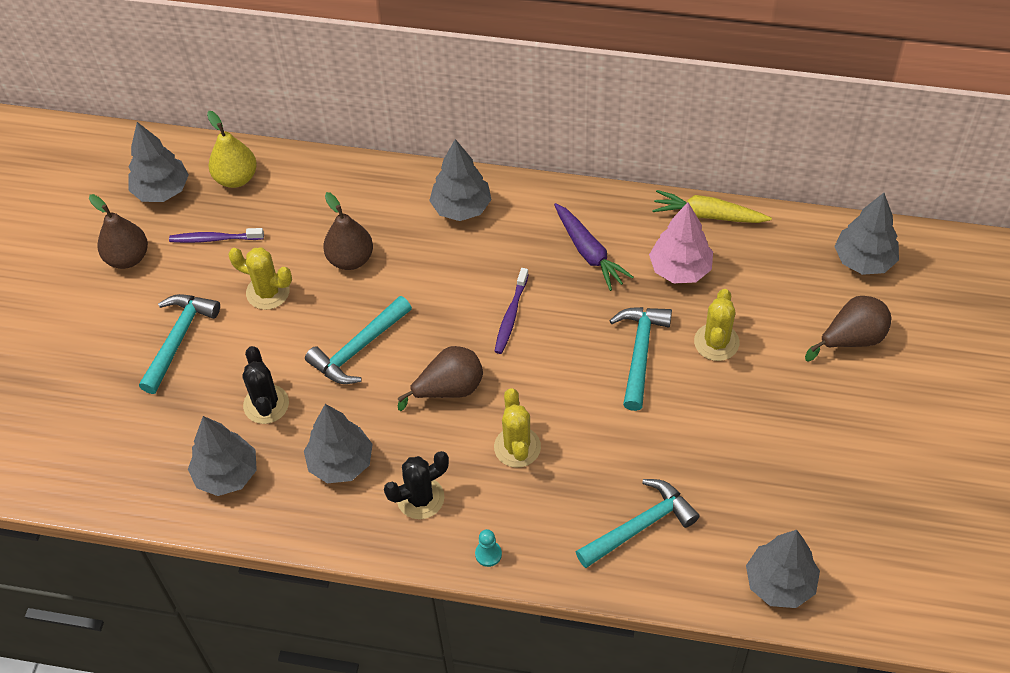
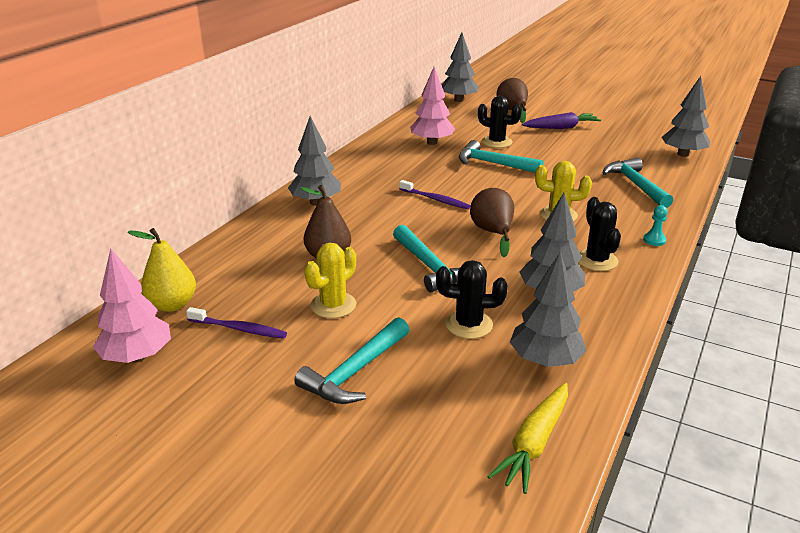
camera: 75 degrees left, 25 degrees down
(127, 257) = (211, 396): brown pear -> none
(162, 190) = (137, 357): grey tree -> pink tree
(178, 339) = (355, 371): turquoise hammer -> turquoise hammer turned 90 degrees counterclockwise
(214, 239) = (239, 329): purple toothbrush -> purple toothbrush turned 90 degrees counterclockwise
(589, 252) = (396, 166): purple carrot -> purple carrot (561, 128)
(708, 215) = (394, 129): yellow carrot -> yellow carrot (534, 443)
(716, 342) = (496, 142): yellow cactus -> black cactus

